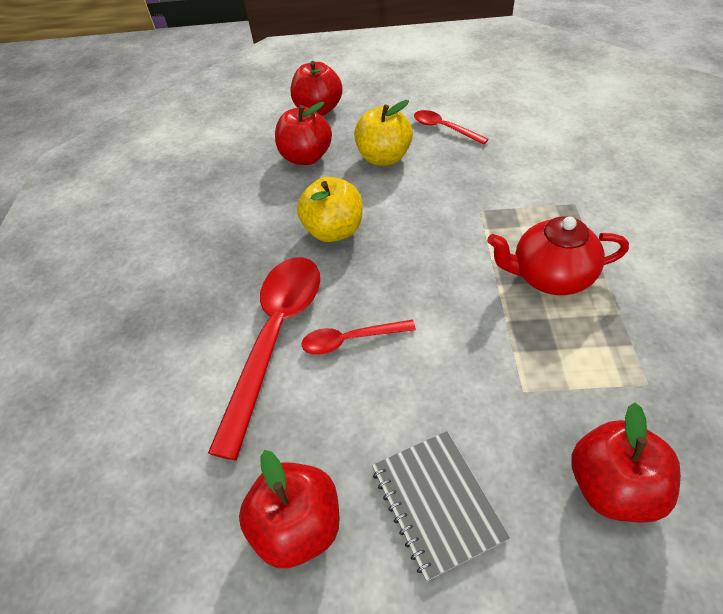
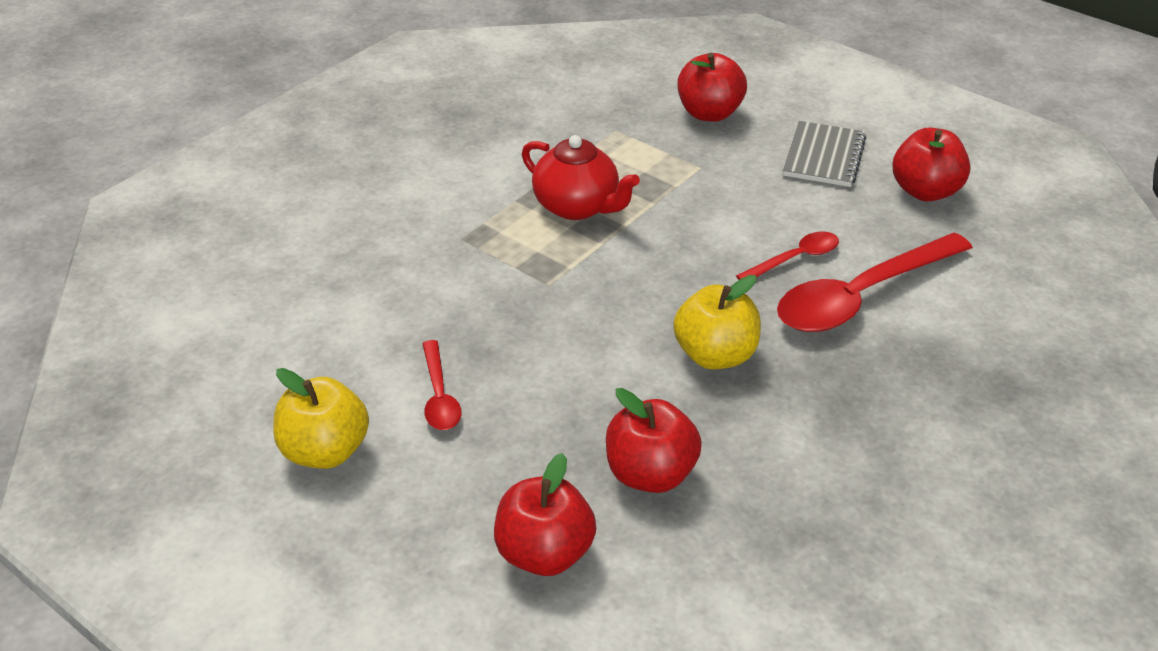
camera: 145 degrees left, 10 degrees down
(350, 340) = (795, 259): red spoon -> red spoon turned 60 degrees counterclockwise
(384, 158) = (560, 405): yellow apple -> yellow apple (325, 451)

